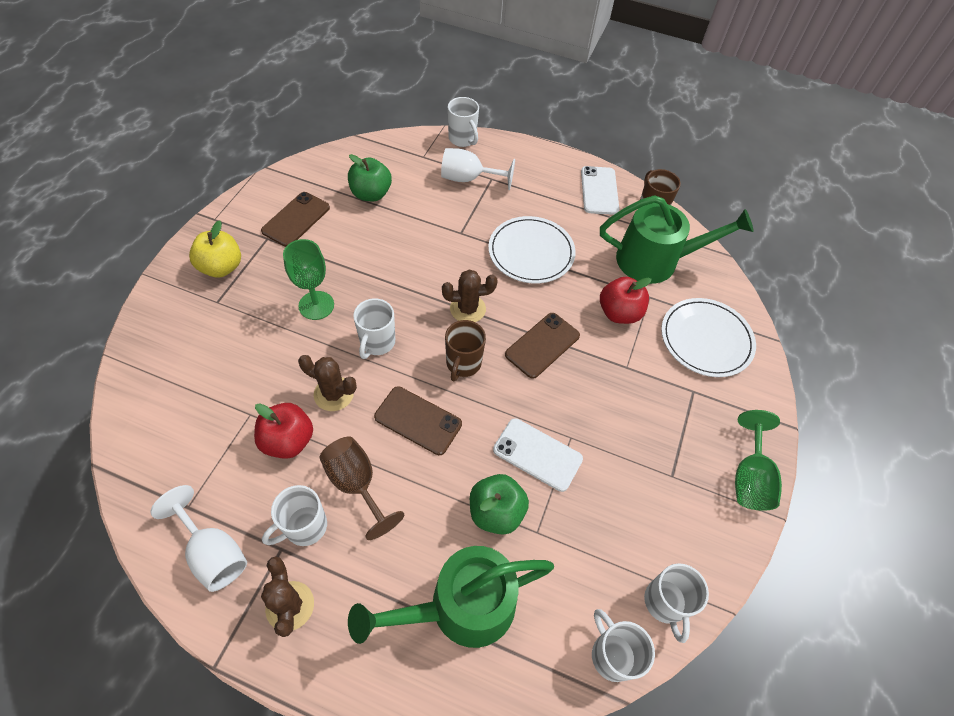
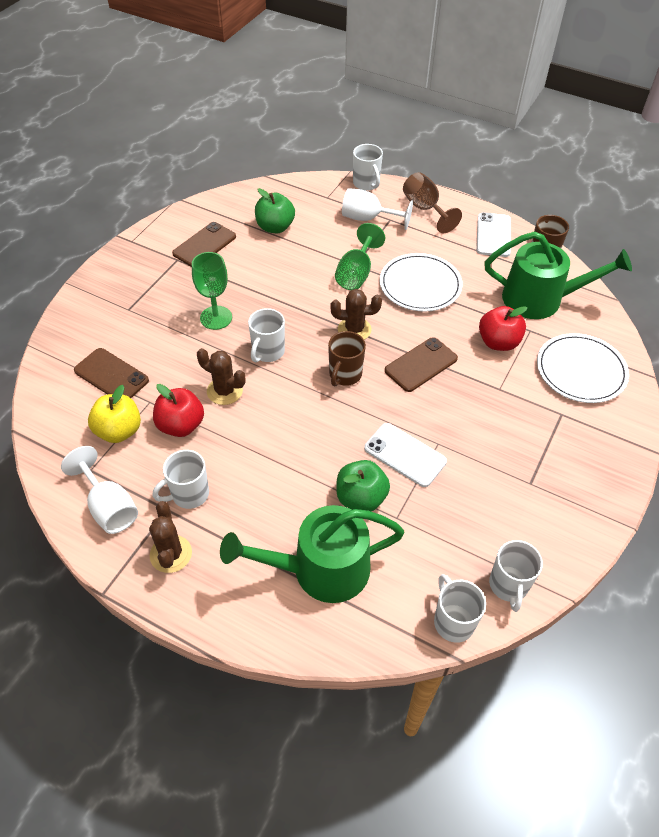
camera: 10 degrees right, 5 degrees down
(221, 267) = (134, 281): yellow apple -> yellow apple (119, 431)
(356, 484) = (238, 465): brown goblet -> brown goblet (425, 209)
(418, 420) = (298, 418): brown phone -> brown phone (111, 375)
(749, 477) = (605, 491): green goblet -> green goblet (356, 274)

